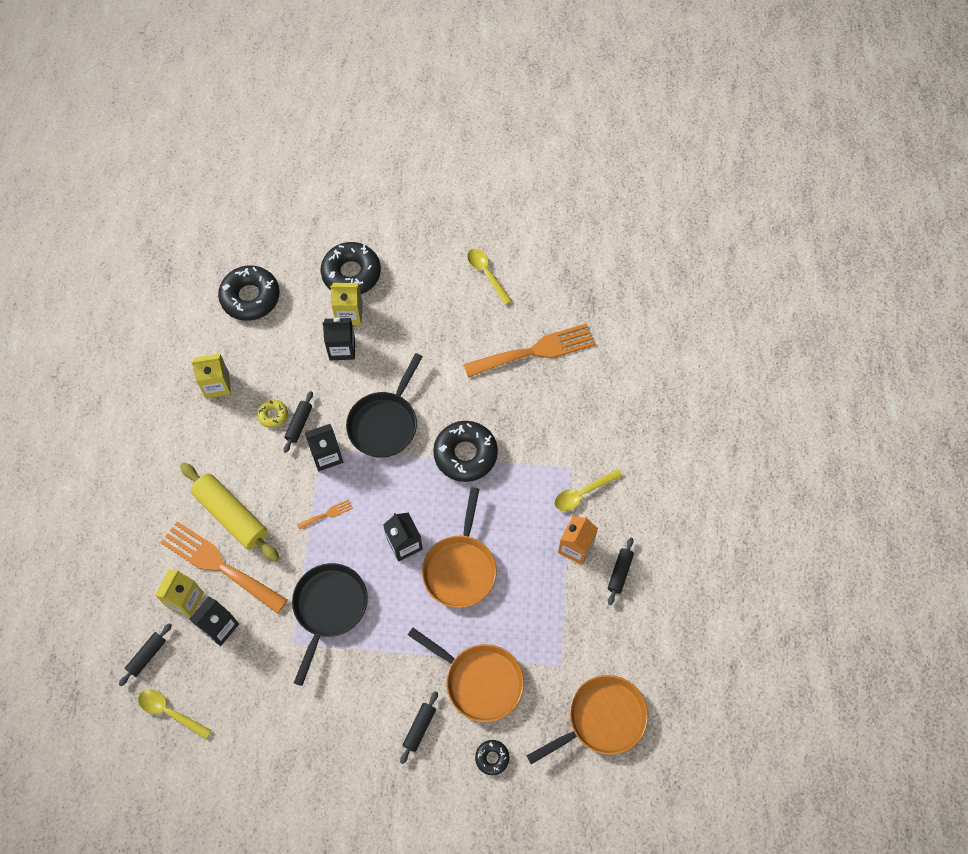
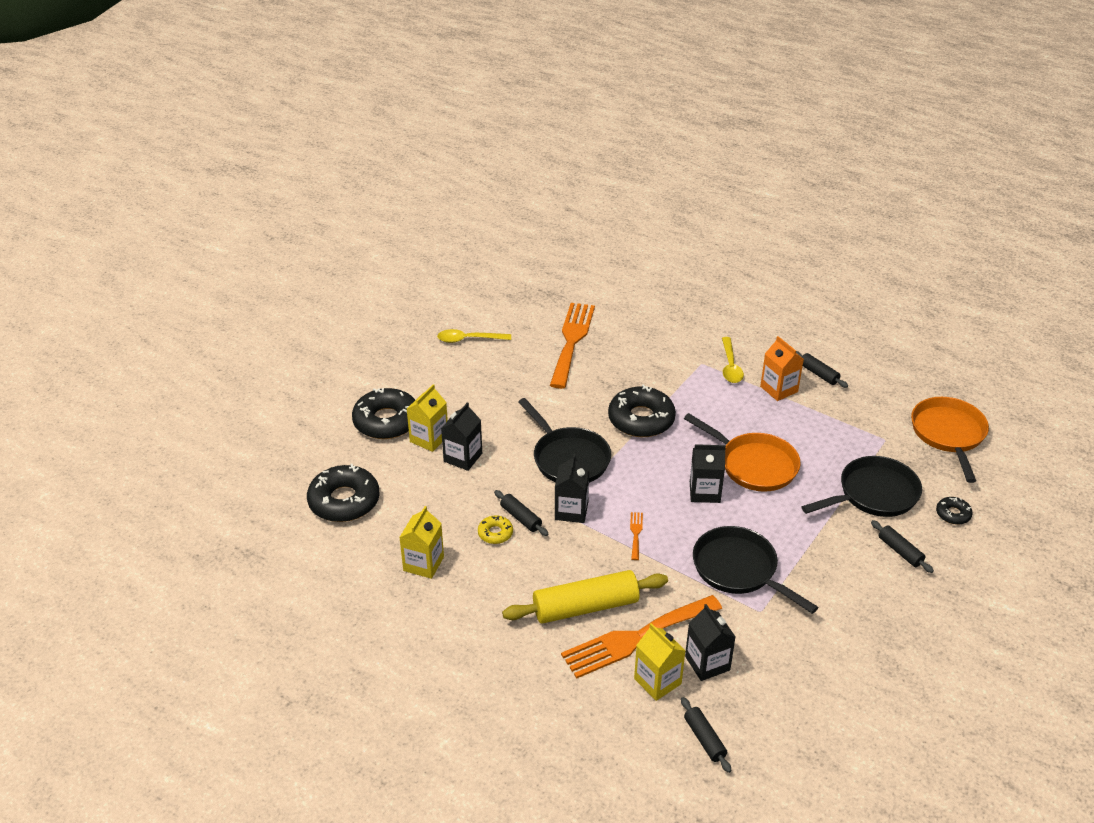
camera: 60 degrees left, 25 degrees down
(169, 712) = (782, 742): yellow spoon -> none
(479, 681) = (873, 494): orange pan -> black pan

